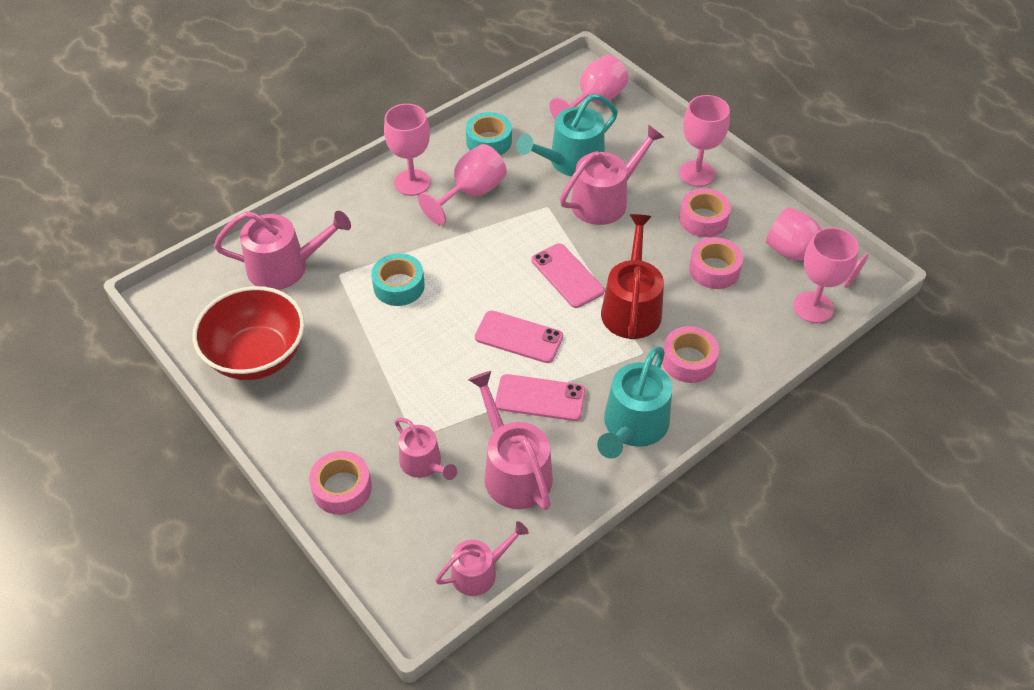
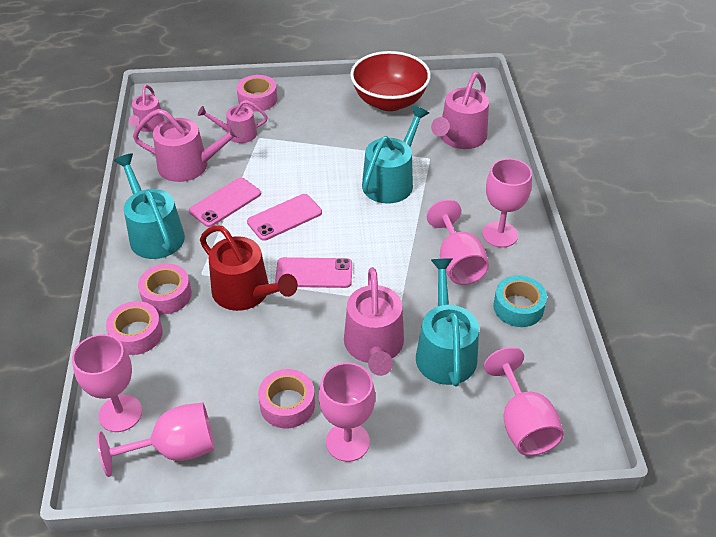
camera: 125 degrees right, 5 degrees down
(399, 286) = (391, 181): turquoise tape -> turquoise watering can
(714, 270) = (227, 371): pink tape -> pink tape (136, 334)

